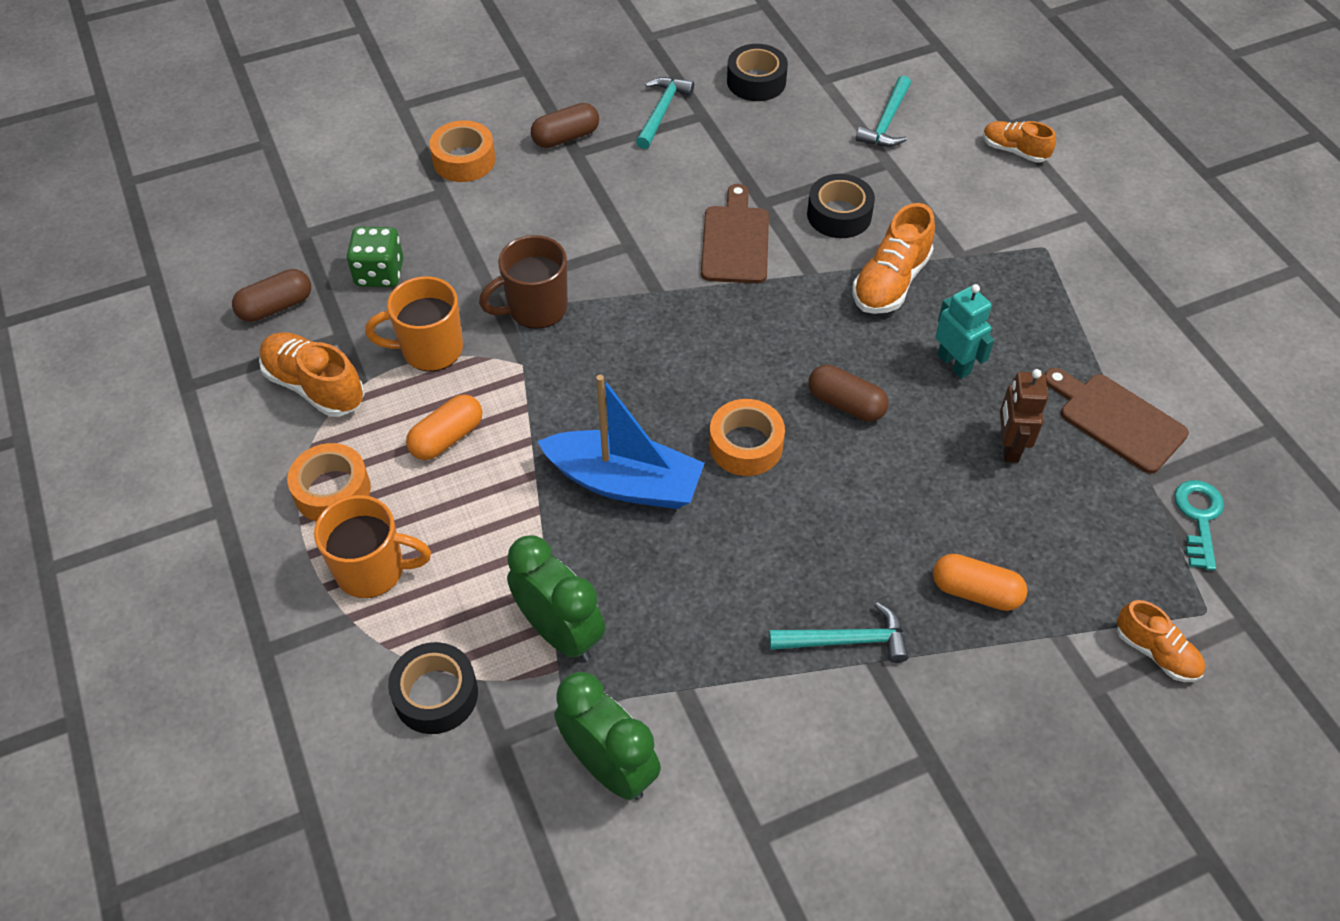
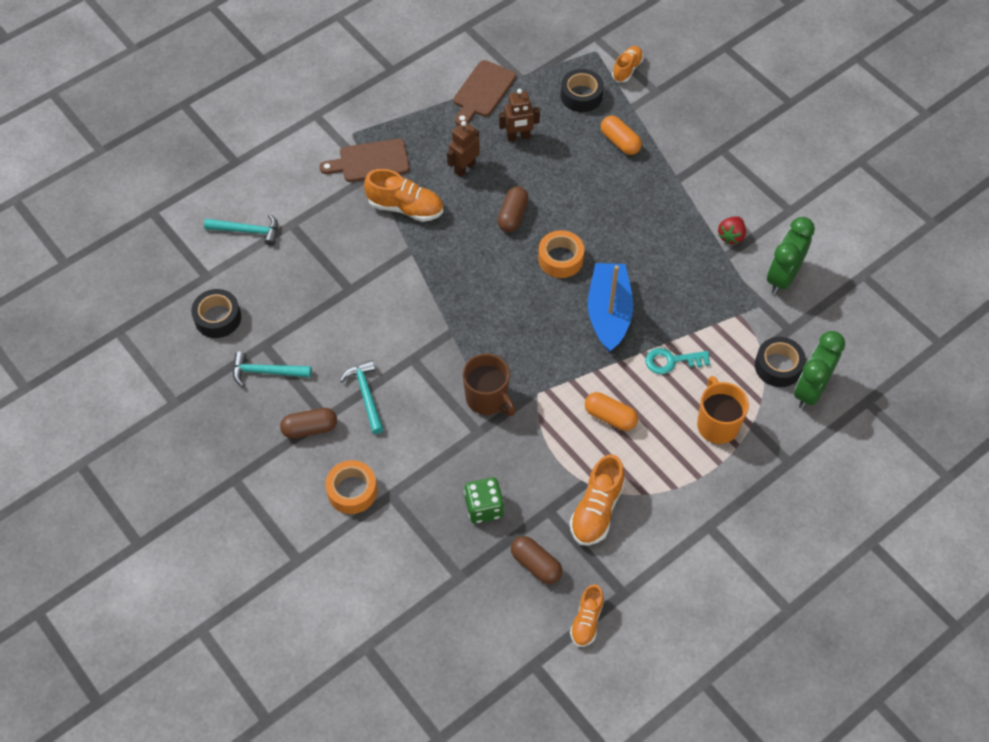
camera: 105 degrees left, 5 degrees up
(332, 491) = (672, 467): orange tape -> none
(430, 350) = (543, 451): orange mug -> none
(560, 632) = (718, 319): green clock -> green clock (810, 390)
(566, 137) = (310, 428): brown capsule -> brown capsule turned 60 degrees counterclockwise
(723, 709) = (731, 236): none -> red strawberry
(735, 240) = (391, 298): brown cutting board -> brown cutting board (370, 161)
(839, 215) = (350, 244): black tape -> black tape (581, 96)
(846, 641) = (671, 191): turquoise hammer -> turquoise hammer (366, 395)
(954, 364) = (464, 168): turquoise robot -> brown robot
(975, 592) = (620, 142): orange capsule -> orange capsule turned 45 degrees counterclockwise
(1014, 151) = (262, 157): orange shoe -> orange shoe (586, 621)
(1198, 518) = (538, 55): turquoise key -> turquoise key (671, 361)

